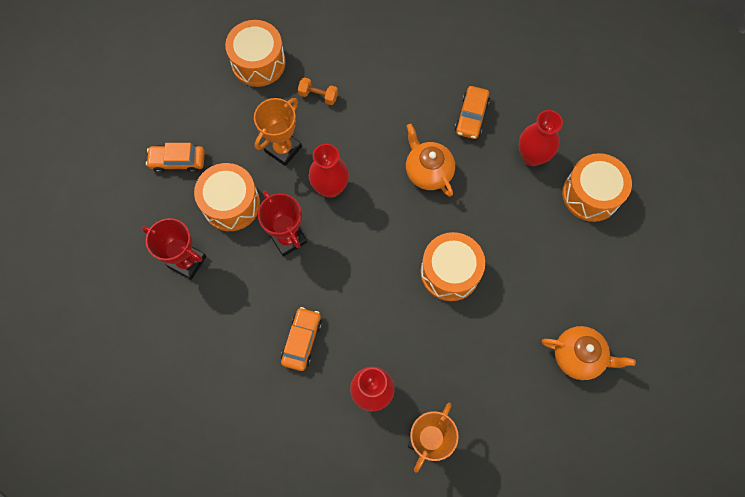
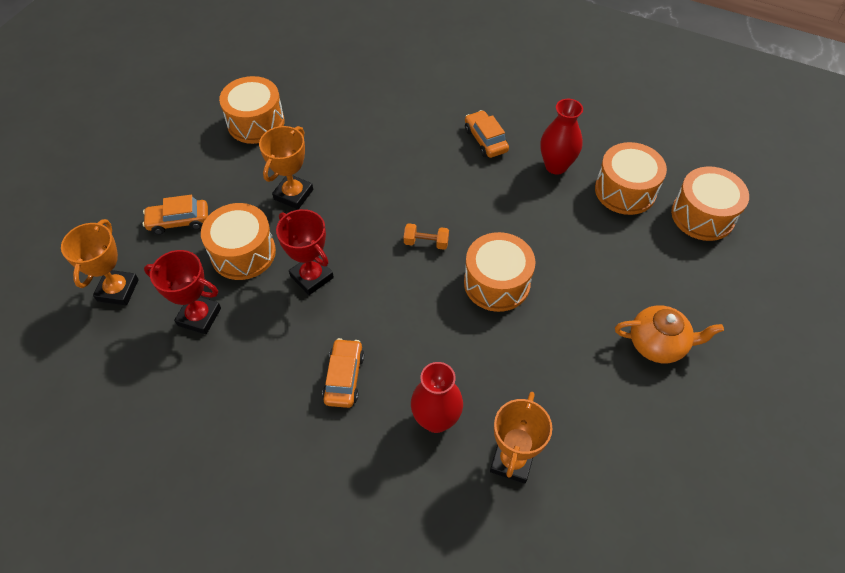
camera: 10 degrees left, 15 degrees down
(120, 223) = (118, 290): none -> orange trophy
(318, 96) = (323, 143): orange dumbbell -> orange dumbbell (426, 242)
(330, 187) = (350, 222): red vase -> none
(428, 171) = (452, 193): orange teapot -> none
(471, 116) = (485, 140): orange car -> orange car turned 150 degrees clockwise
(656, 233) = (702, 215): none -> orange drum

